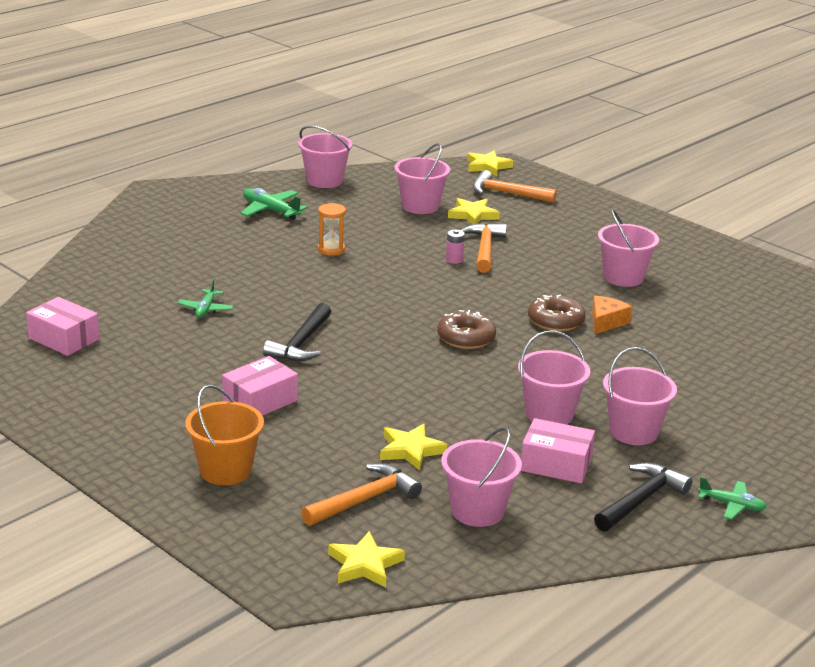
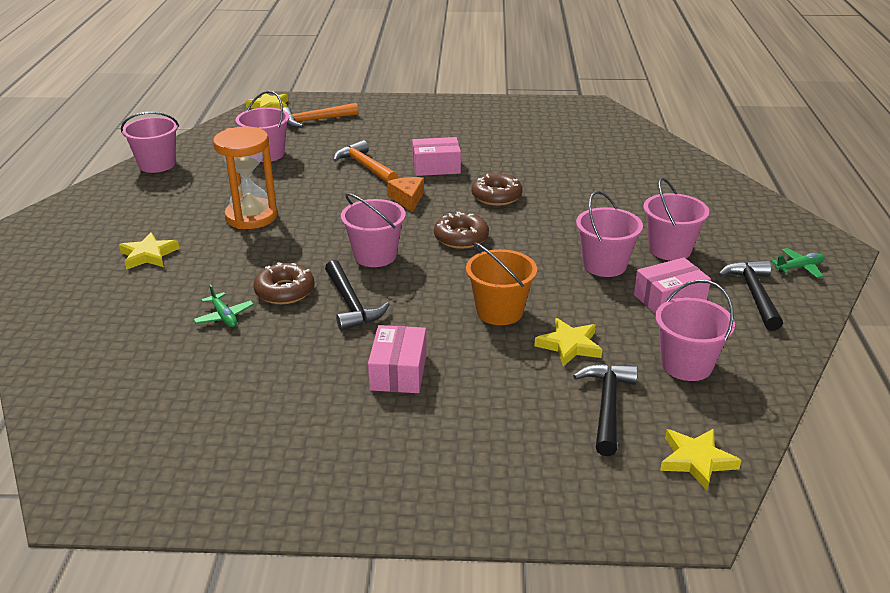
camera: 40 degrees left, 5 degrees up
(64, 339) = (128, 415): pink box -> pink box (436, 167)
(225, 470) = (471, 450): orange bucket -> orange bucket (499, 311)
(270, 211) = (148, 207): green plane -> none
(271, 312) = (285, 291): none -> brown donut
(331, 250) = (251, 217): orange hourglass -> orange hourglass, size x1.92
(364, 499) = (607, 406): orange hammer -> black hammer
(454, 260) = (357, 183): pink battery -> none
(473, 215) = (316, 145): yellow star -> yellow star (148, 255)
(606, 322) = (527, 182): orange cheese -> orange cheese (407, 199)
(623, 277) = (486, 147): pink bucket -> pink bucket (375, 256)

